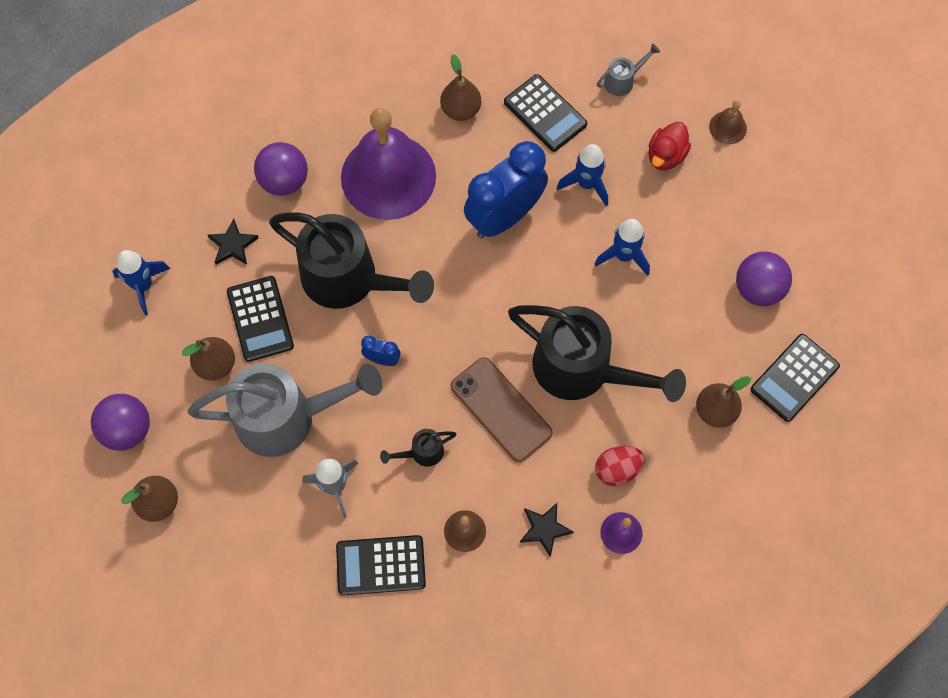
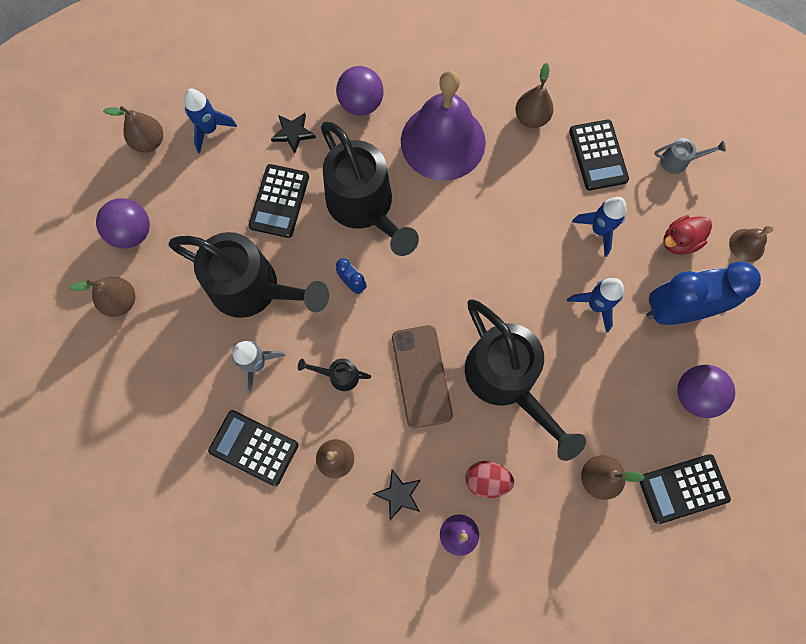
camera: 30 degrees right, 5 degrees up
(216, 365) = (225, 219): brown pear -> brown pear (149, 142)
(287, 417) = (253, 289): grey watering can -> black watering can
(504, 217) = (516, 221): blue clock -> blue clock (677, 310)

